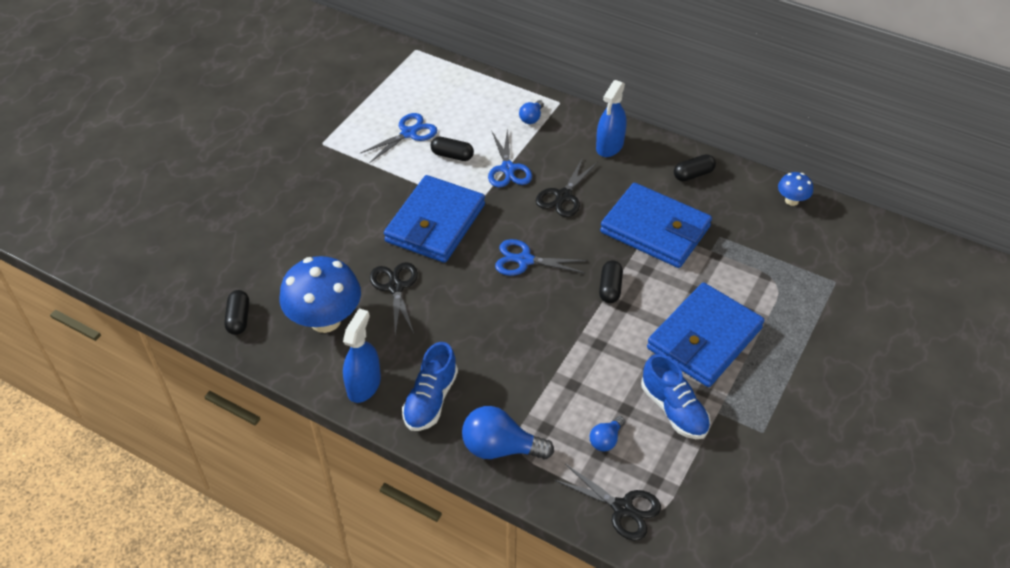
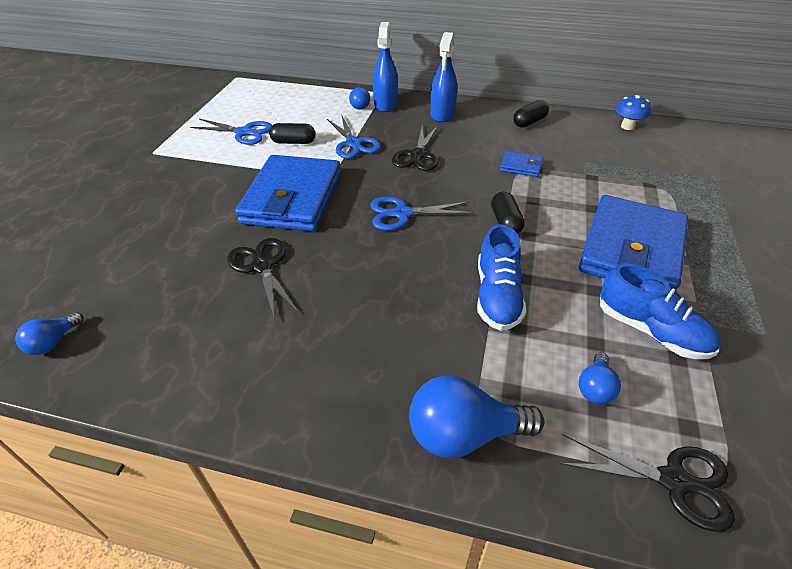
camera: 15 degrees left, 5 degrees down
(239, 318) = (53, 342): black capsule -> blue light bulb
(325, 320) = (177, 320): blue mushroom -> none
(364, 385) = (244, 391): blue spray bottle -> blue spray bottle (385, 104)
(408, 133) = (244, 132): blue scissors -> blue scissors turned 75 degrees clockwise
(431, 399) = (344, 389): blue shoe -> blue shoe (497, 296)
(655, 229) = (521, 166): blue wallet -> blue wallet, size x0.41

